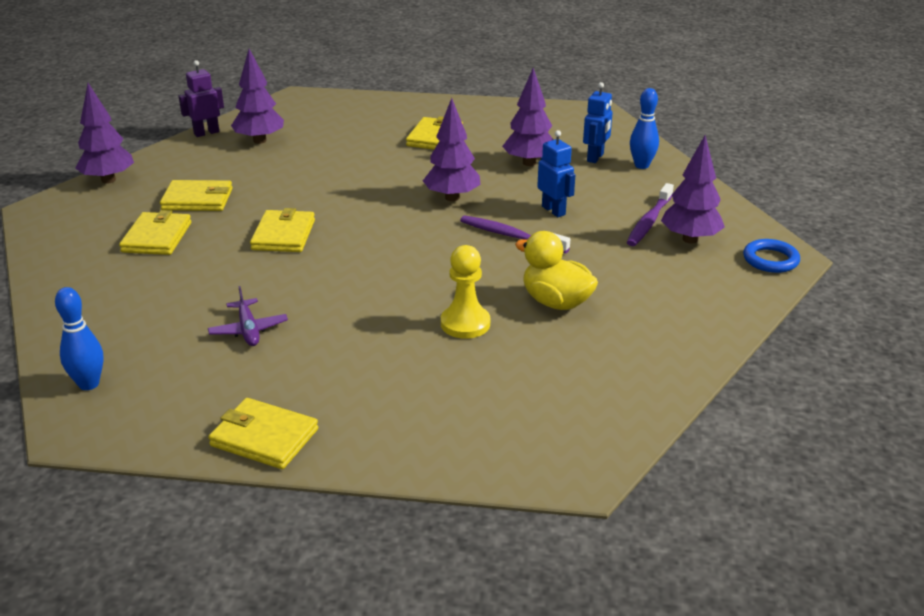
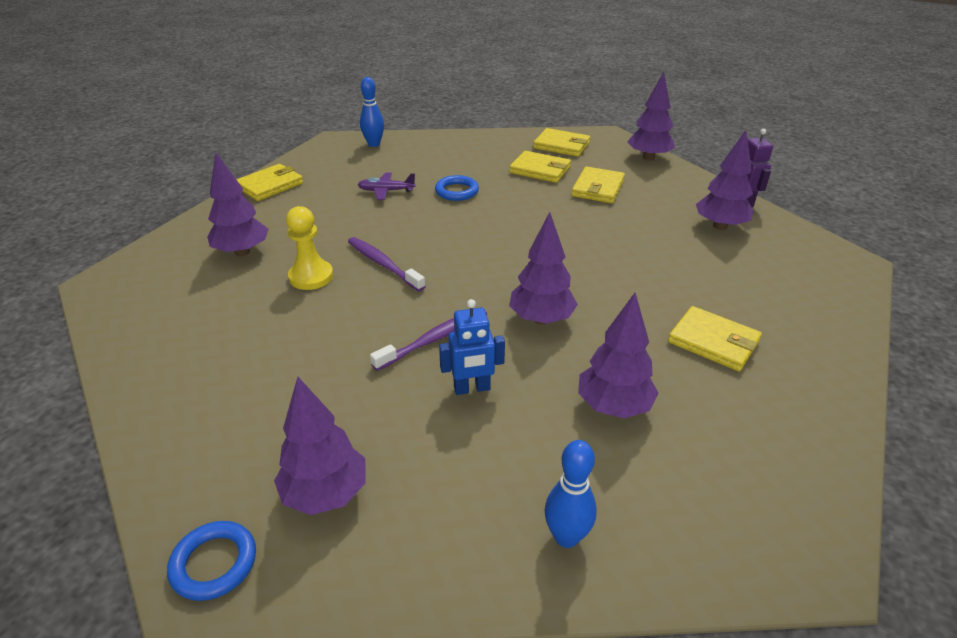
camera: 110 degrees right, 5 degrees up
(233, 280) = (457, 191): none -> blue ring
(283, 235) = (514, 217): yellow wallet -> yellow wallet (561, 145)
(447, 389) = (242, 252): none -> purple tree
(556, 302) = (296, 334): yellow duck -> none
(595, 157) = (611, 486): blue robot -> none
(649, 221) = (395, 470): purple toothbrush -> purple toothbrush (383, 264)

